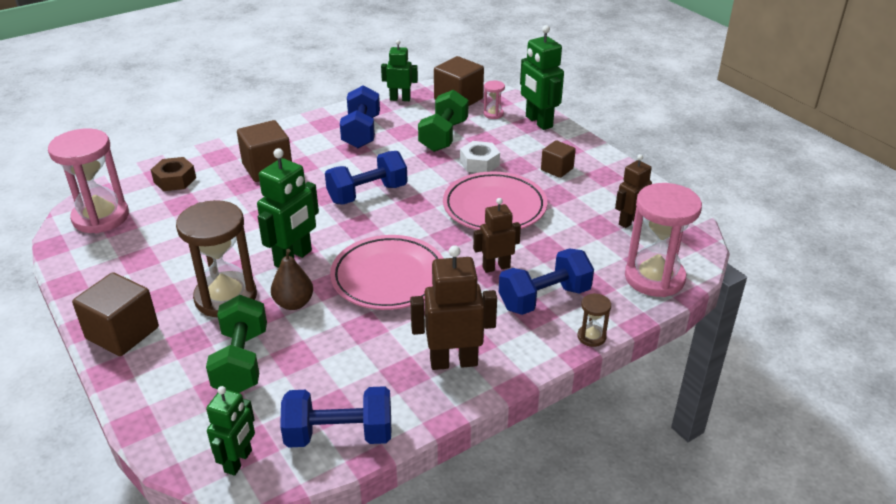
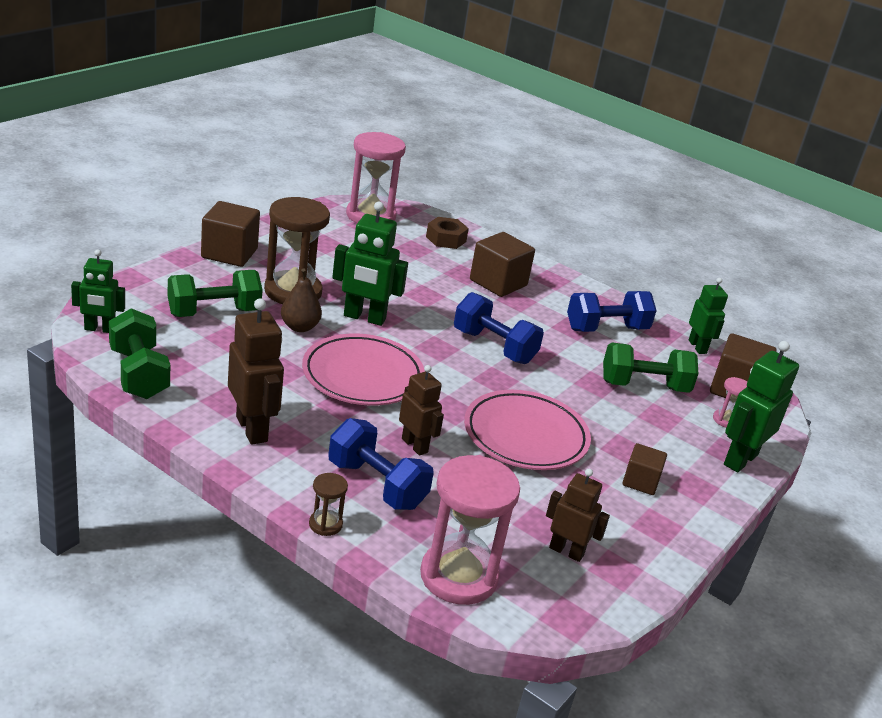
camera: 65 degrees right, 5 degrees down
(339, 435) = (139, 374): blue dumbbell -> green dumbbell
(479, 163) = (607, 417): white nut -> none

